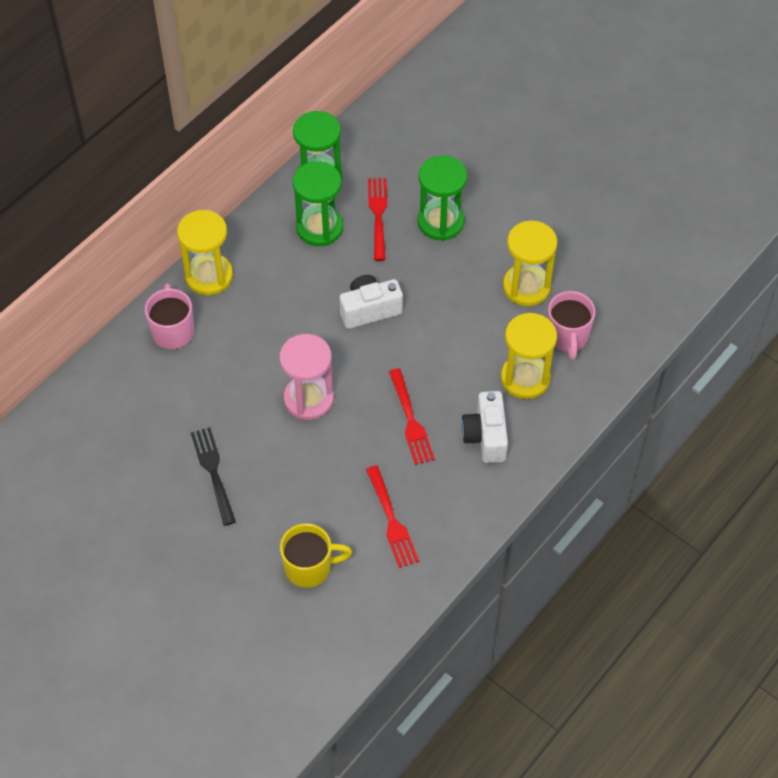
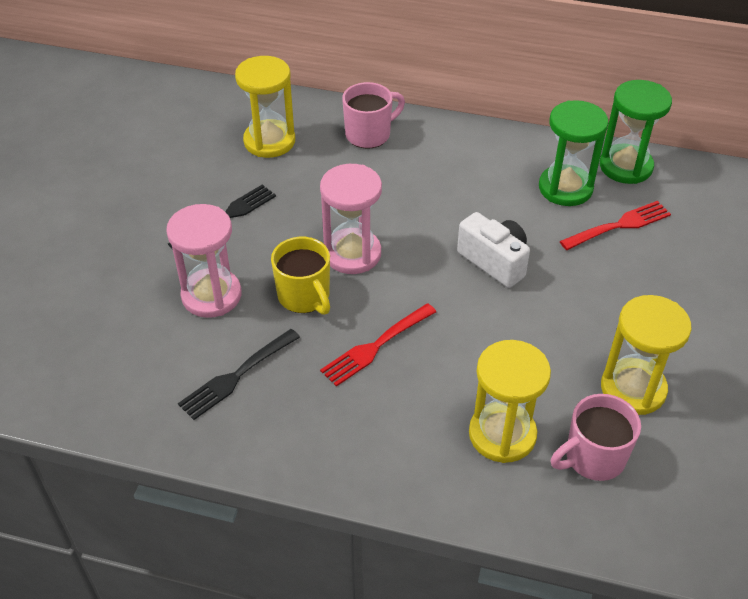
camera: 65 degrees right, 10 degrees down
(209, 276) = (447, 135): yellow hourglass -> yellow hourglass (269, 141)
(299, 512) = (211, 295): none -> pink hourglass
(309, 567) = (147, 327): yellow mug -> yellow mug (304, 296)
(391, 520) = (237, 375): red fork -> black fork
(440, 222) = (655, 278): green hourglass -> none
(485, 436) = (395, 424): white camera -> none

